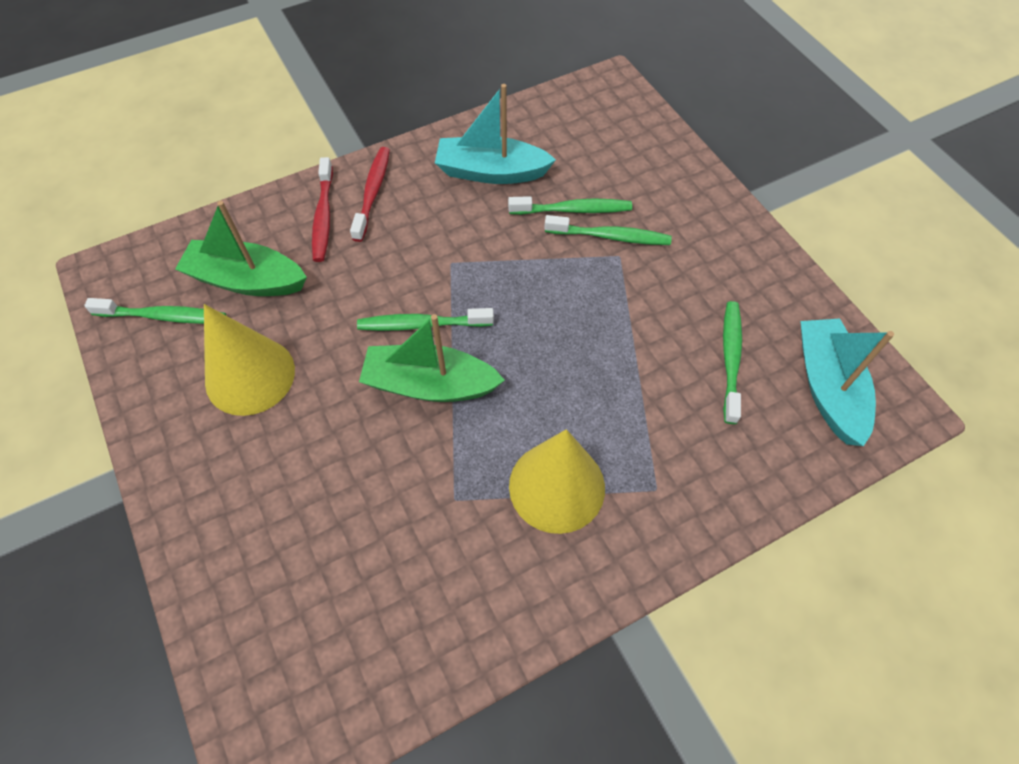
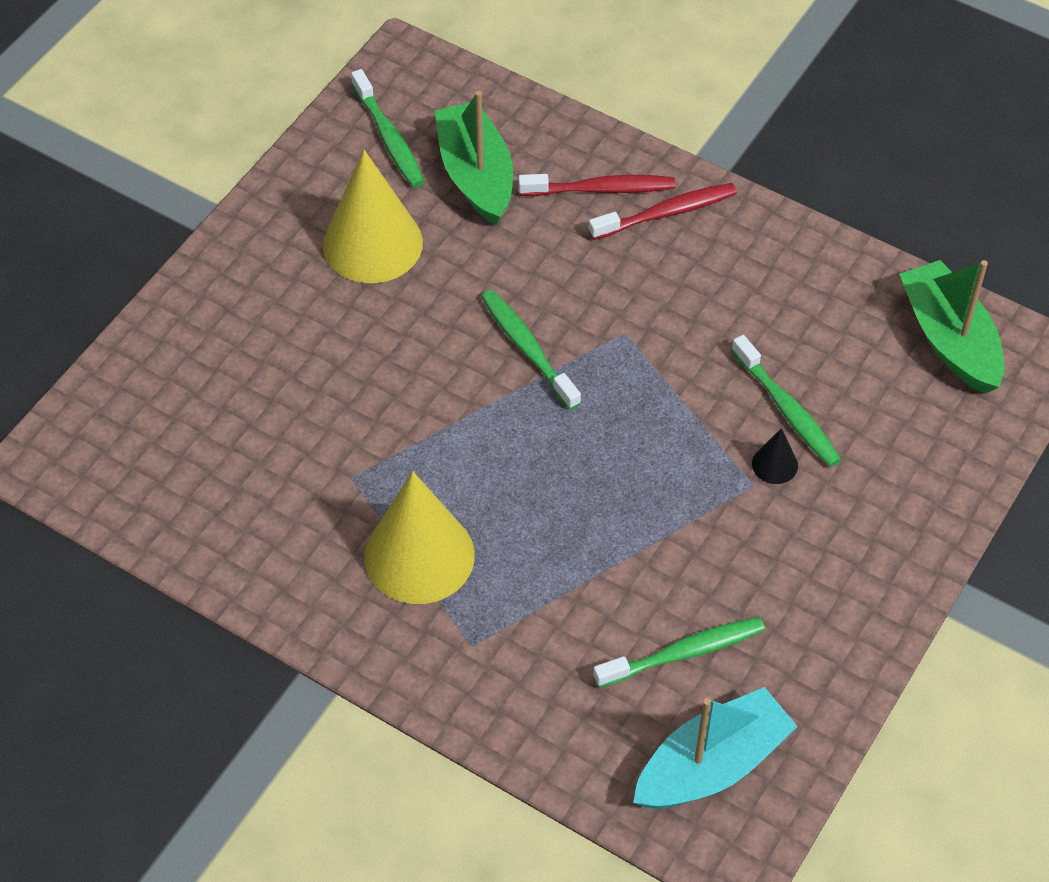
camera: 60 degrees right, 5 degrees down
(323, 216) = (601, 189): red toothbrush -> red toothbrush turned 150 degrees counterclockwise
(430, 384) = (461, 392): green boat -> green boat (949, 339)
(491, 172) = (783, 304): turquoise boat -> none
(610, 237) = (775, 464): green toothbrush -> black cone

